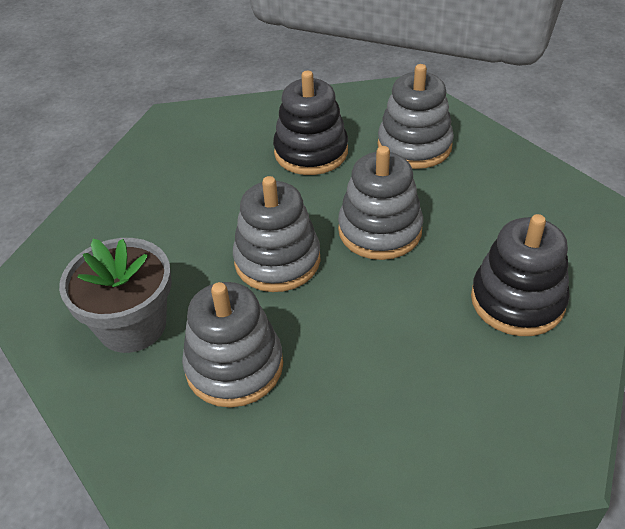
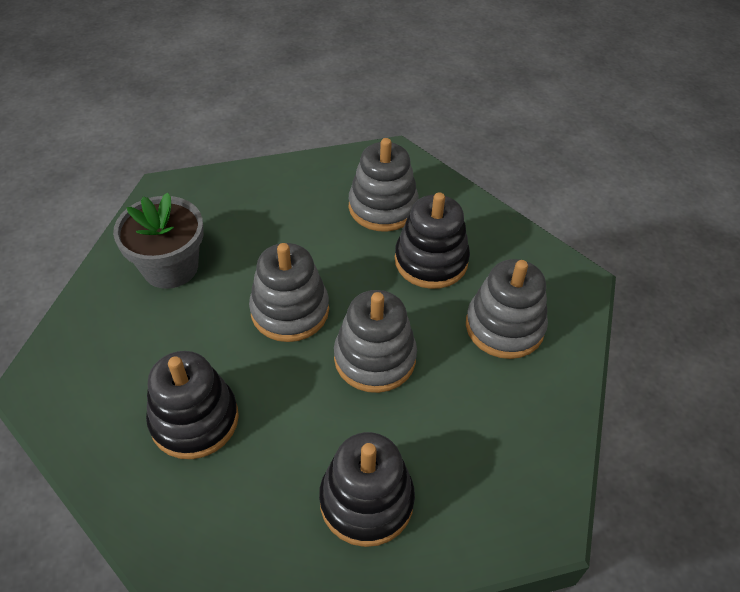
camera: 50 degrees right, 5 degrees up
(234, 366) = (171, 345): grey stacking toy -> grey stacking toy (383, 207)
(342, 384) = (194, 420): none -> black stacking toy

